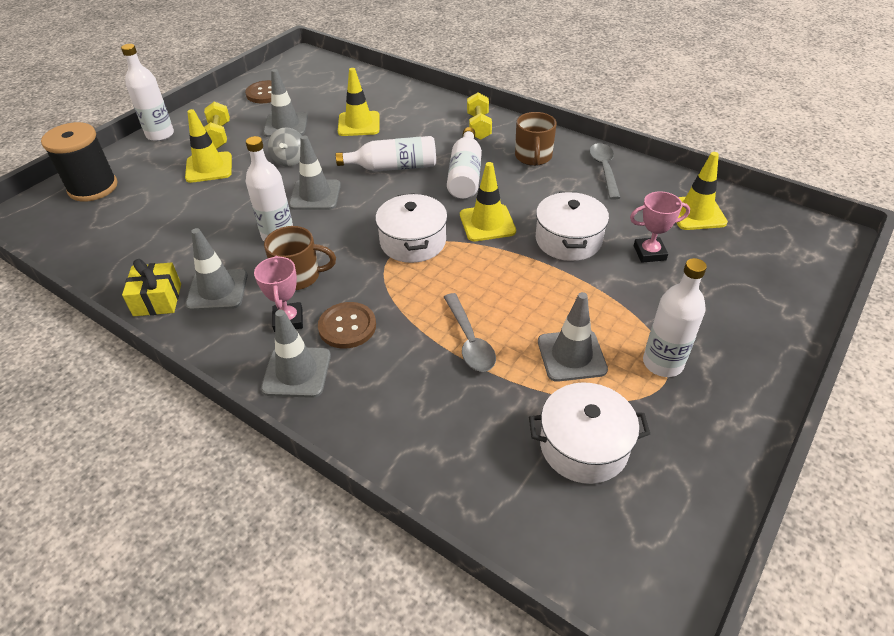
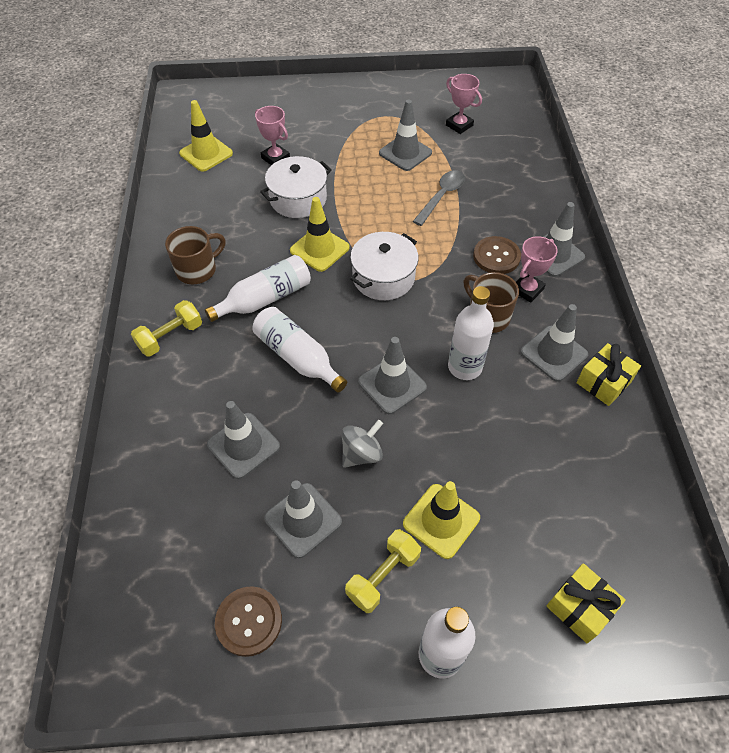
camera: 130 degrees left, 10 degrees up
(93, 188) = (580, 607): black spool -> yellow gift
(359, 124) = (243, 445): yellow traffic cone -> grey traffic cone
(583, 446) = (459, 125): white pot -> pink trophy
(604, 170) = (183, 219): grey spoon -> none
(662, 363) = (373, 120): white bottle -> none

